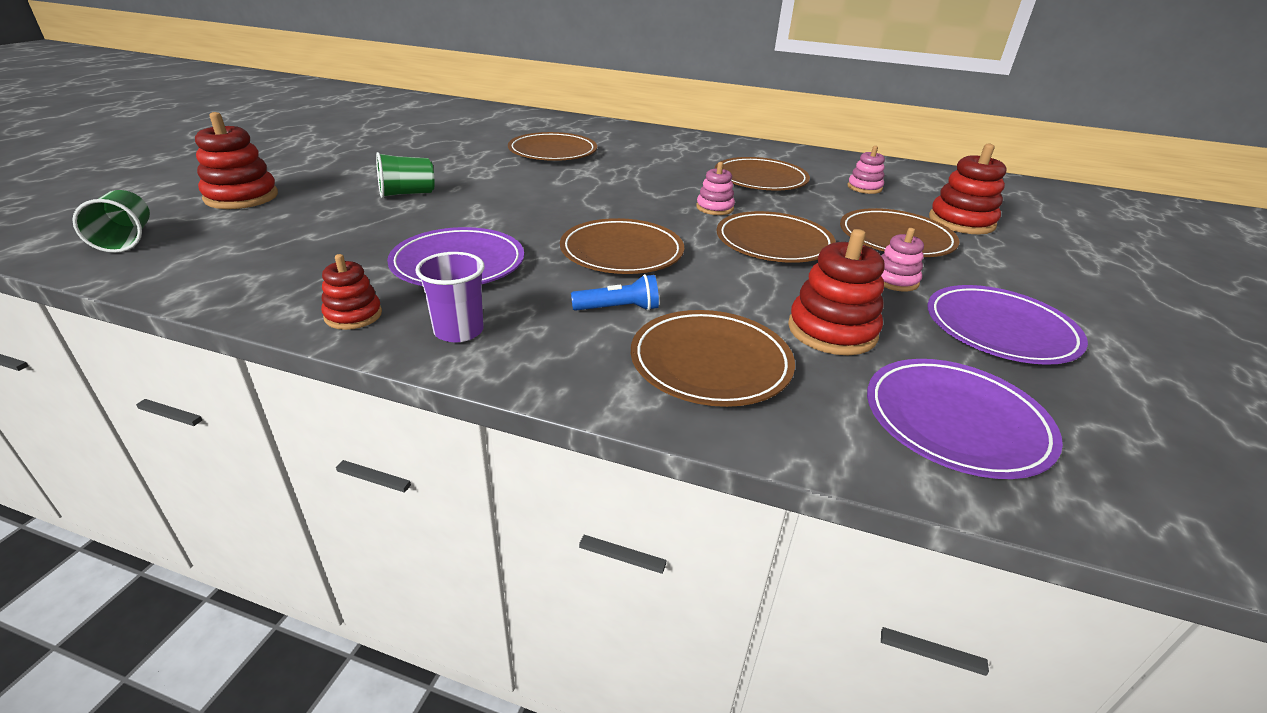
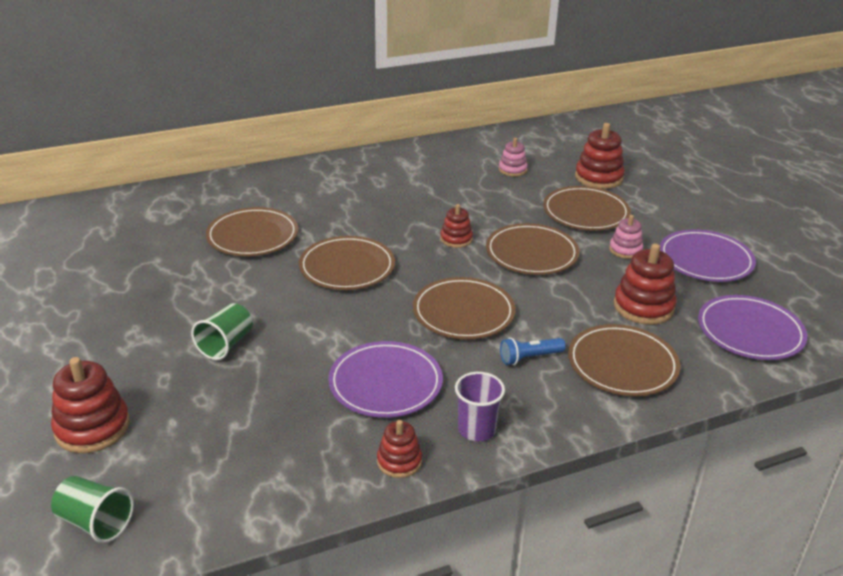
camera: 40 degrees left, 0 degrees up
(618, 308) = (529, 358): blue flashlight -> blue flashlight turned 150 degrees counterclockwise
(714, 208) = (456, 239): pink stacking toy -> red stacking toy
(760, 179) = (442, 193): brown plate -> brown plate (347, 267)

